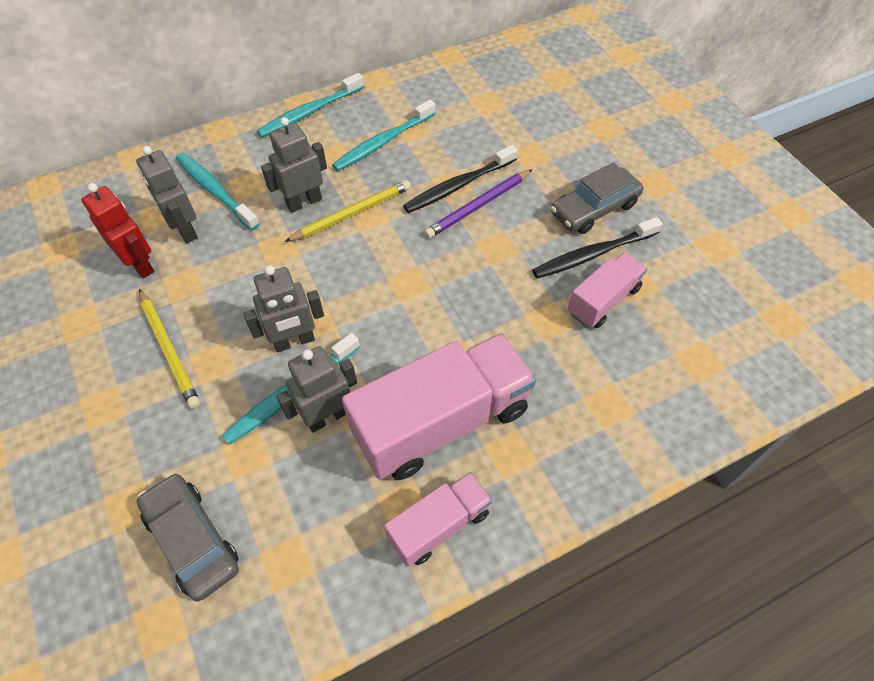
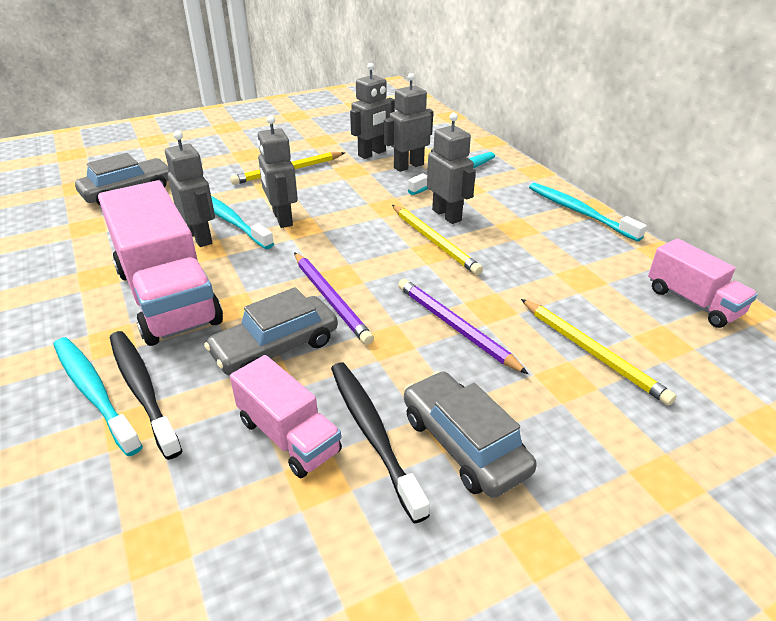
camera: 90 degrees right, 20 degrees down
(140, 264) = (372, 154): red robot -> grey robot
(383, 142) = (548, 257): turquoise toothbrush -> turquoise toothbrush (94, 392)
(439, 525) = (67, 294): pink truck -> pink truck (693, 302)
(443, 287) = (331, 299): none -> purple pencil
(459, 185) = (488, 312): black toothbrush -> black toothbrush (142, 390)
(501, 137) = (592, 352): none -> yellow pencil
(511, 320) = (275, 347): none -> grey car

